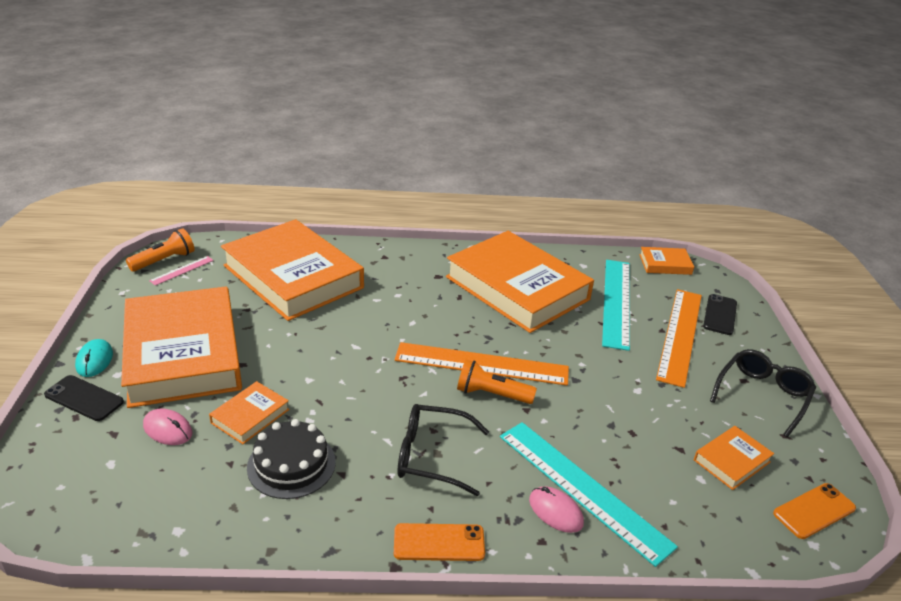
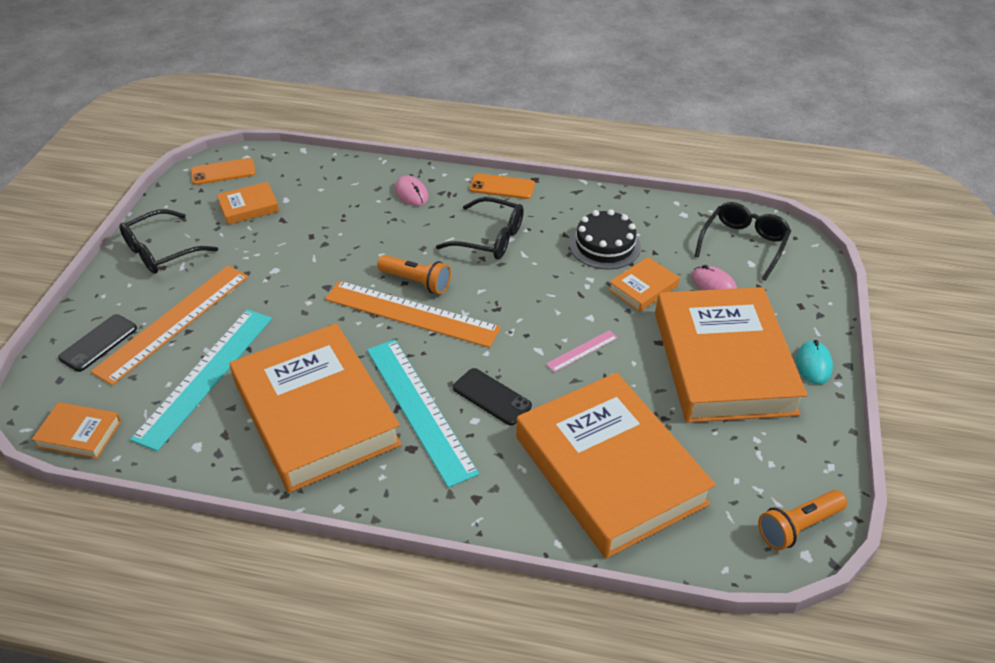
camera: 165 degrees left, 10 degrees up
(84, 398) = (802, 322): black phone -> black phone (492, 397)
(109, 490) = (743, 244): none -> black glasses
(182, 270) = (766, 501): pink ruler -> pink ruler (582, 351)
(582, 489) = (382, 204): turquoise ruler -> turquoise ruler (420, 409)

